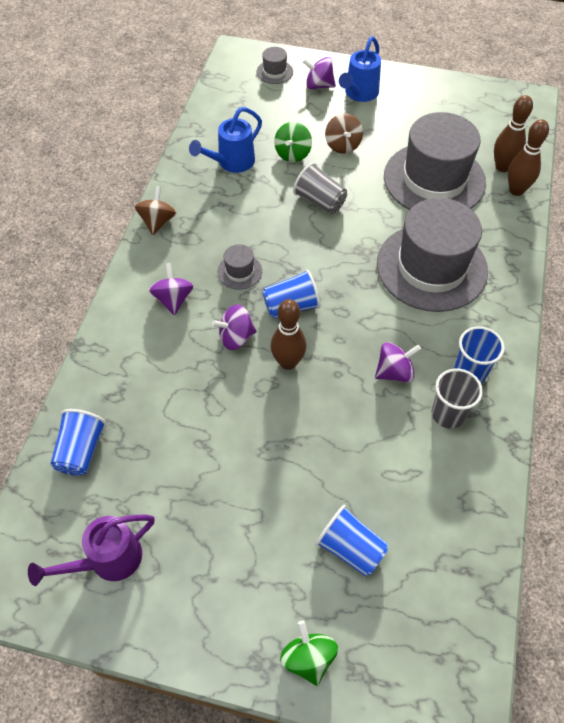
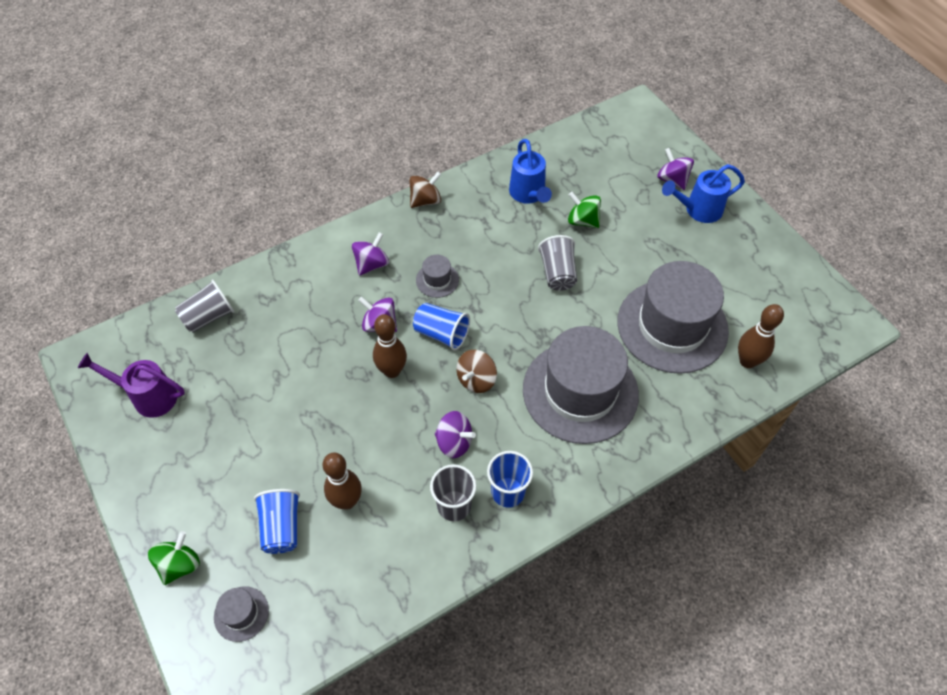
camera: 45 degrees right, 0 degrees up
(81, 450) = (209, 317): blue cup -> grey cup
(232, 162) = (528, 194): blue watering can -> blue watering can turned 105 degrees counterclockwise
(274, 72) = (649, 144): grey hat -> grey hat (241, 613)
(293, 154) = (582, 221): green spinning top -> green spinning top turned 60 degrees clockwise
(342, 145) = (631, 242): brown spinning top -> brown spinning top (476, 380)
(516, 190) = (733, 390): brown bowling pin -> brown bowling pin (347, 501)

